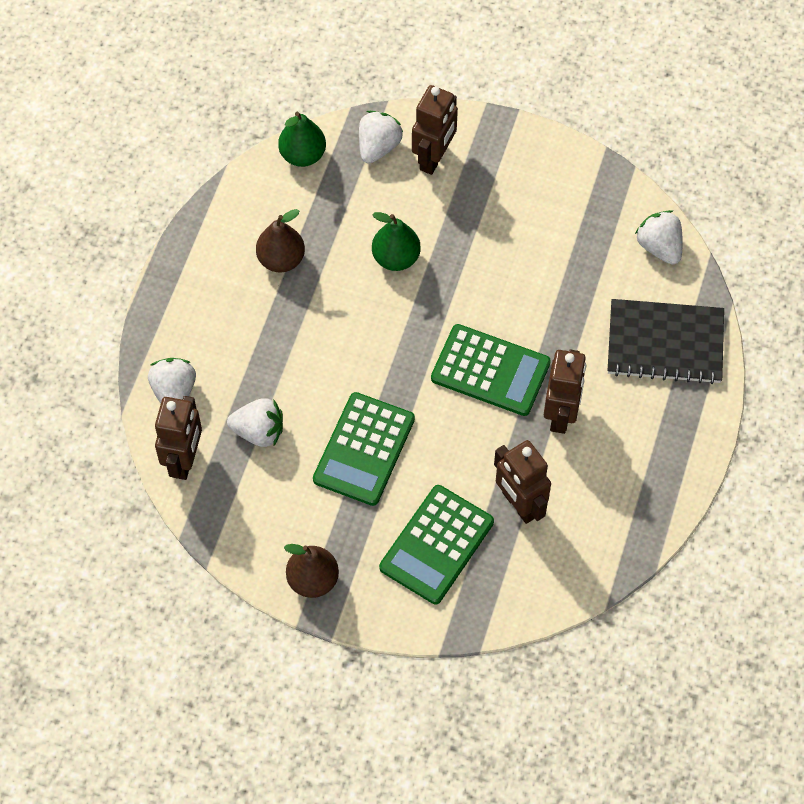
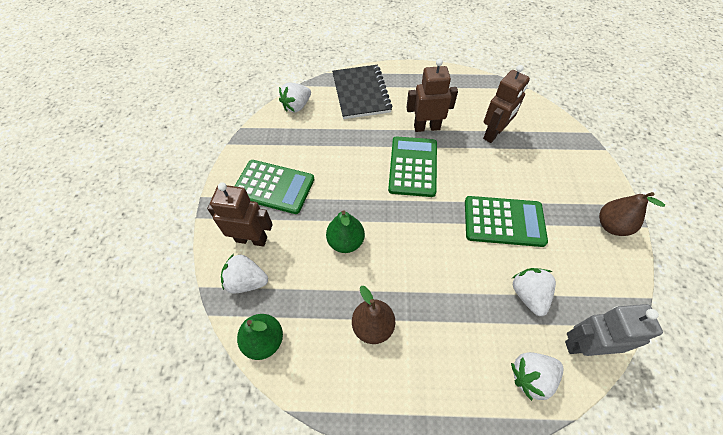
camera: 105 degrees left, 5 degrees down
(184, 460) = (583, 345): brown robot -> grey robot
(436, 545) = (543, 166): green calculator -> green calculator (273, 187)

